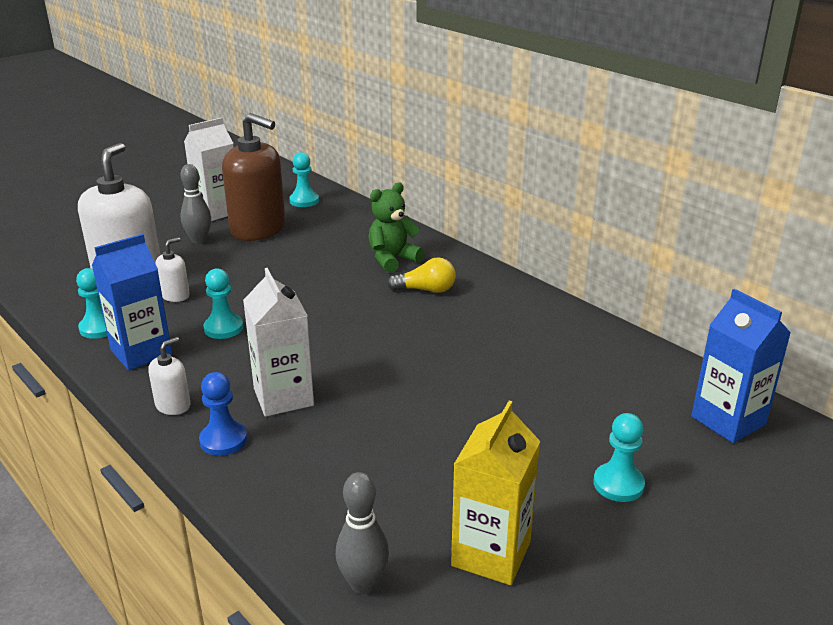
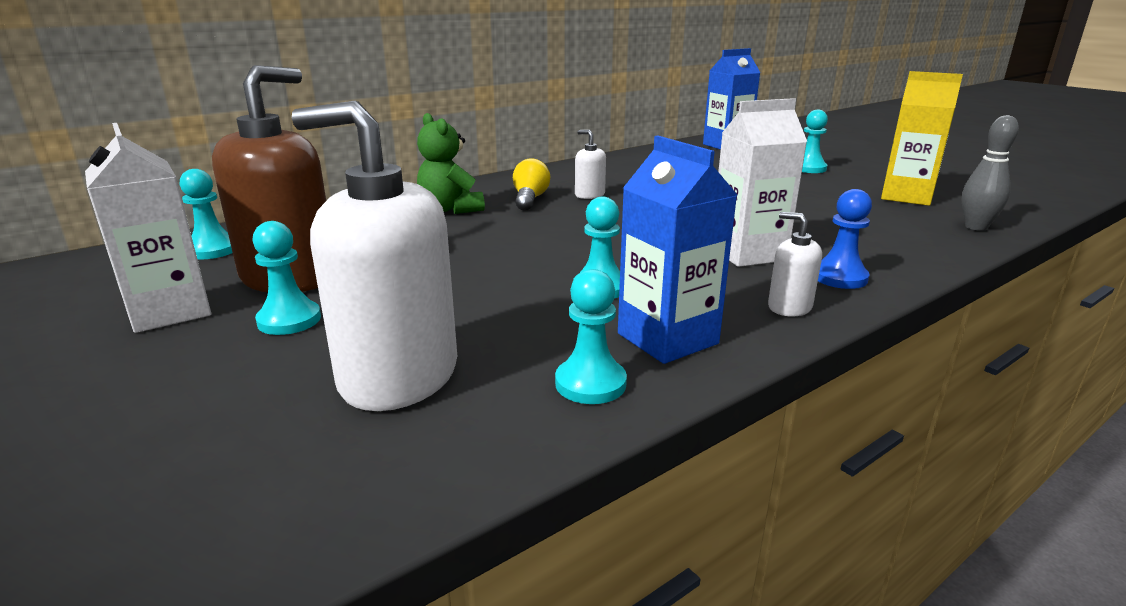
camera: 85 degrees left, 5 degrees down
(175, 295) = (492, 326): white soap dispenser -> white soap dispenser (589, 195)
(199, 240) = (289, 320): grey bowling pin -> turquoise pawn

